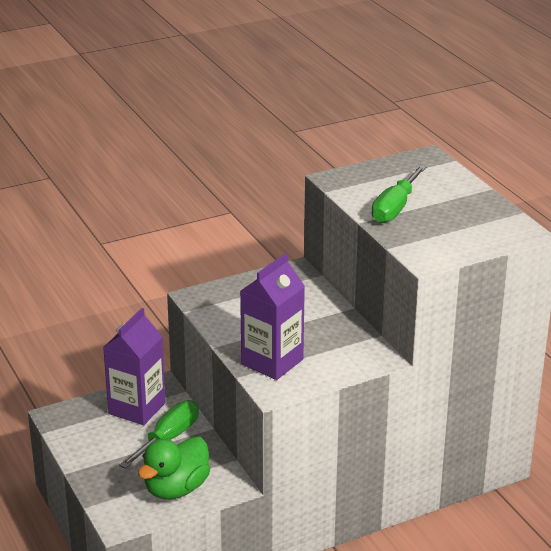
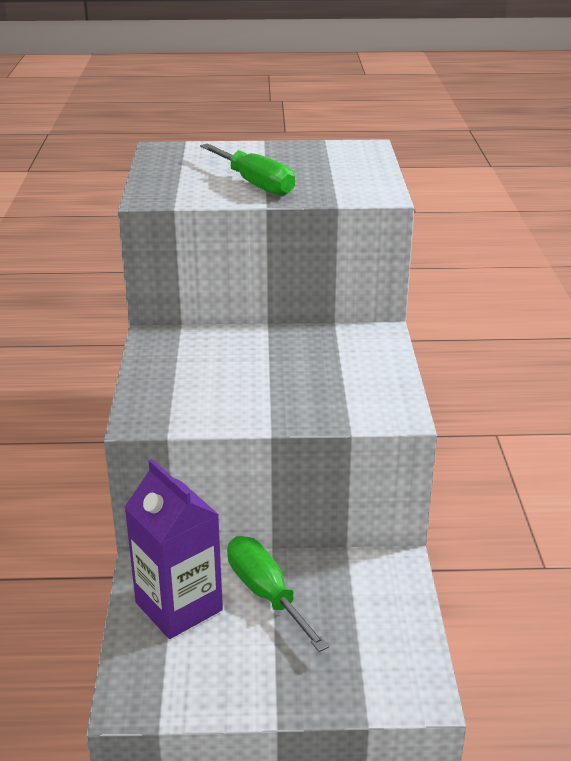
camera: 65 degrees left, 0 degrees up
(176, 488) = (377, 616): green duck -> none
(272, 362) = (337, 400): purple carton -> none

